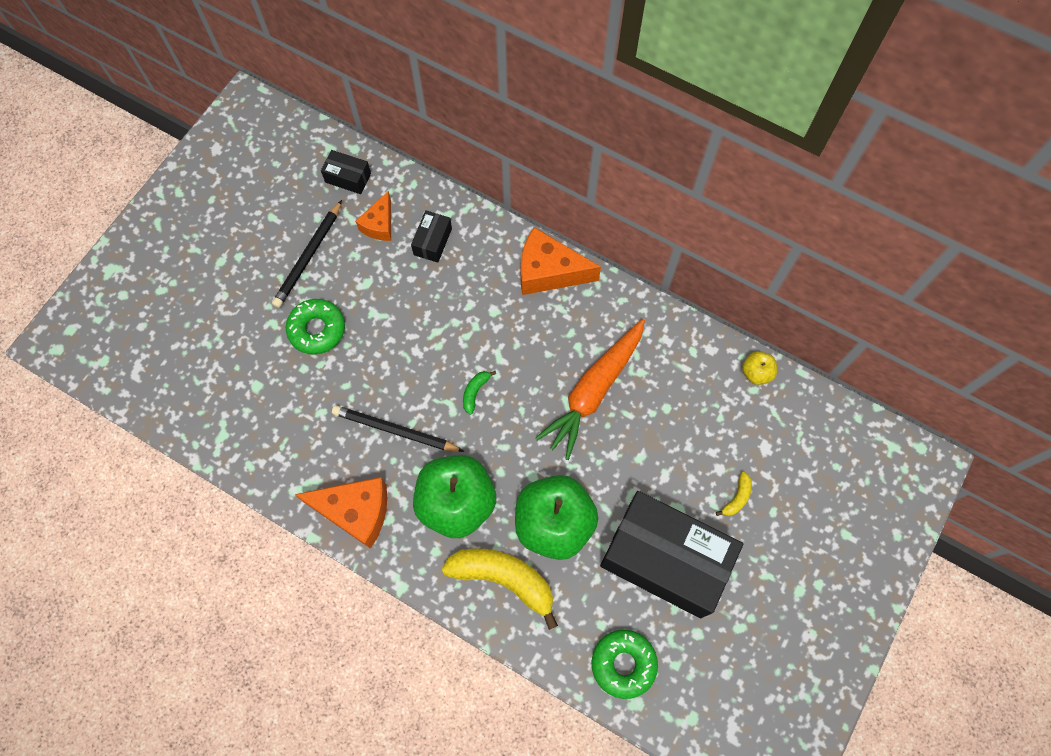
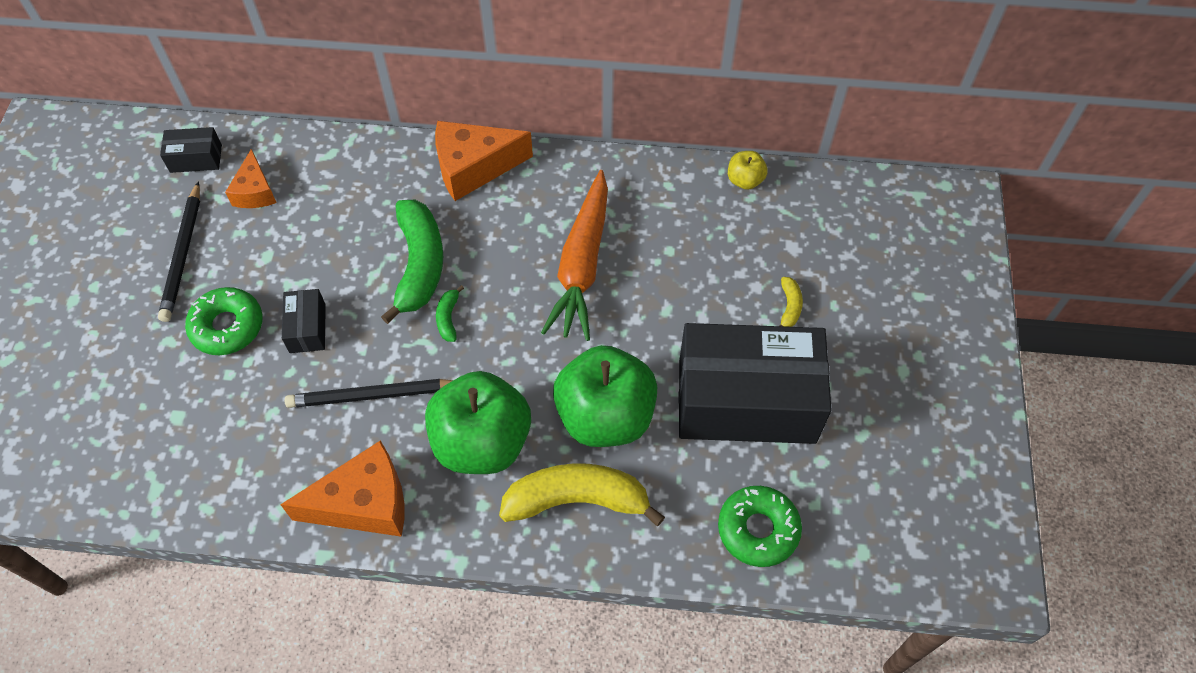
camera: 25 degrees left, 10 degrees down
(432, 241) = (326, 186): black box -> black box (307, 328)
(473, 338) = (419, 265): none -> green banana

